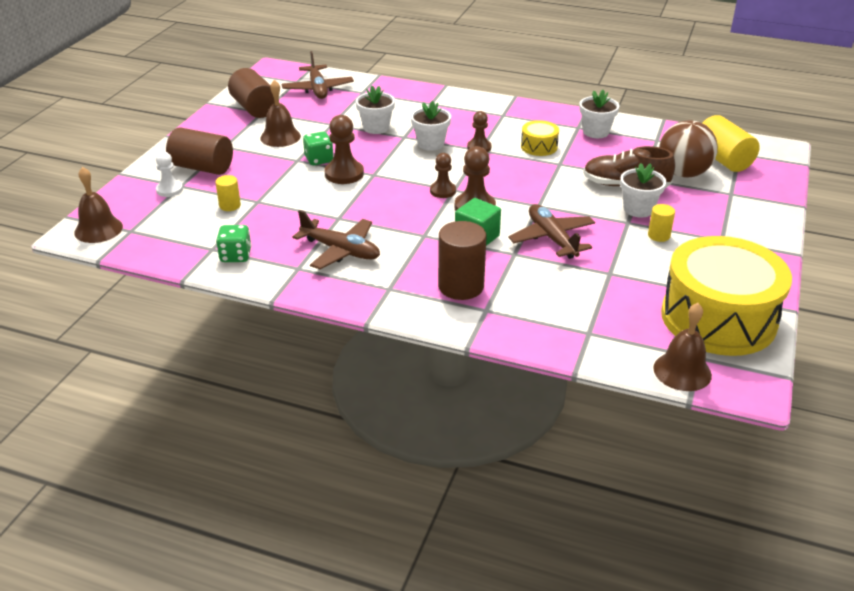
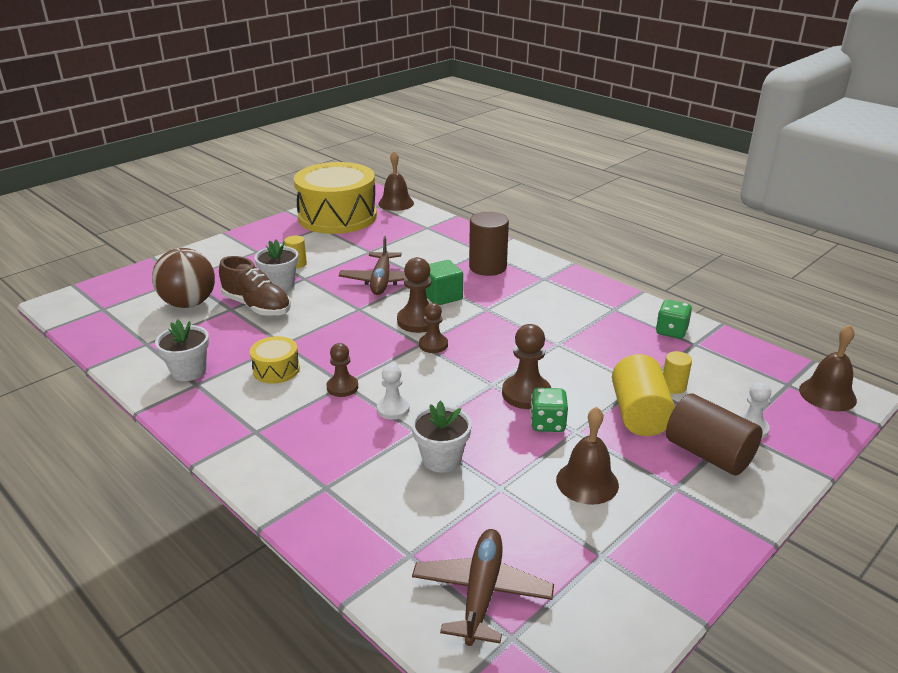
camera: 155 degrees left, 5 degrees down
(255, 108) = (614, 570): brown cylinder -> none
(341, 251) = (570, 313): brown plane -> none
(430, 144) = (393, 409): white flower pot -> white pawn
(723, 159) = (129, 306): yellow cylinder -> yellow cylinder (639, 414)

